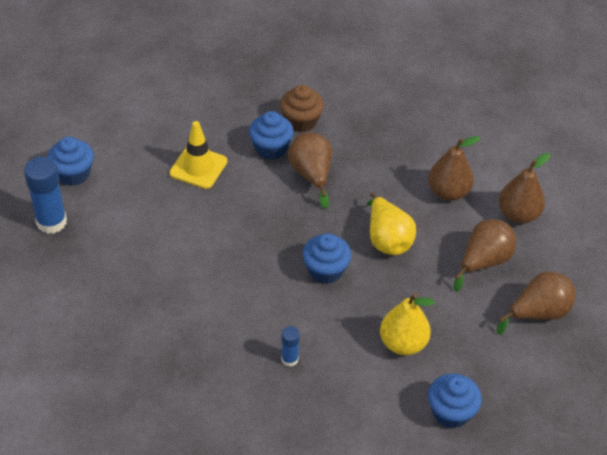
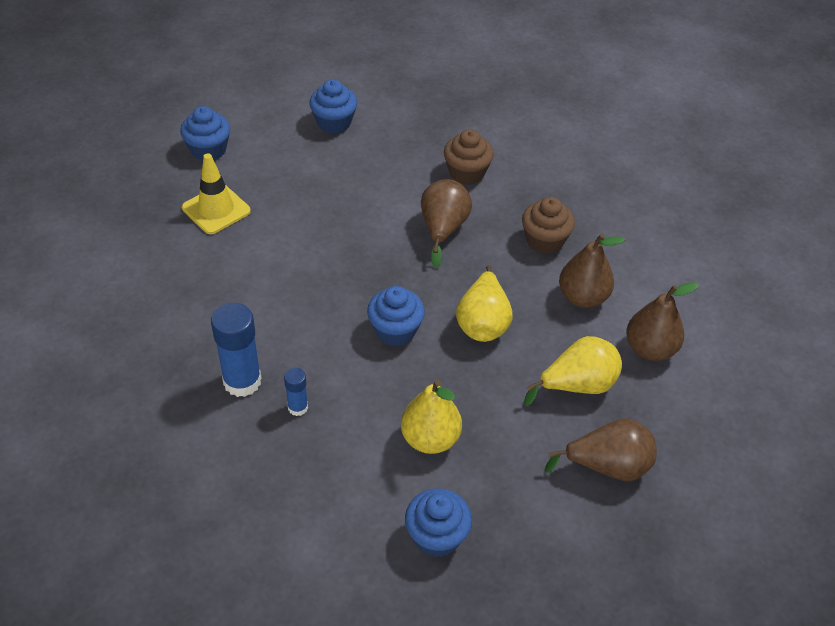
camera: 25 degrees right, 0 degrees up
(51, 222) = (157, 187): blue glue stick -> blue glue stick (242, 381)
(198, 167) = (332, 183): yellow traffic cone -> yellow traffic cone (216, 209)
(271, 148) = (418, 189): blue cupcake -> blue cupcake (334, 123)
(394, 157) = (544, 241): none -> brown cupcake
(483, 262) = (577, 386): brown pear -> yellow pear

